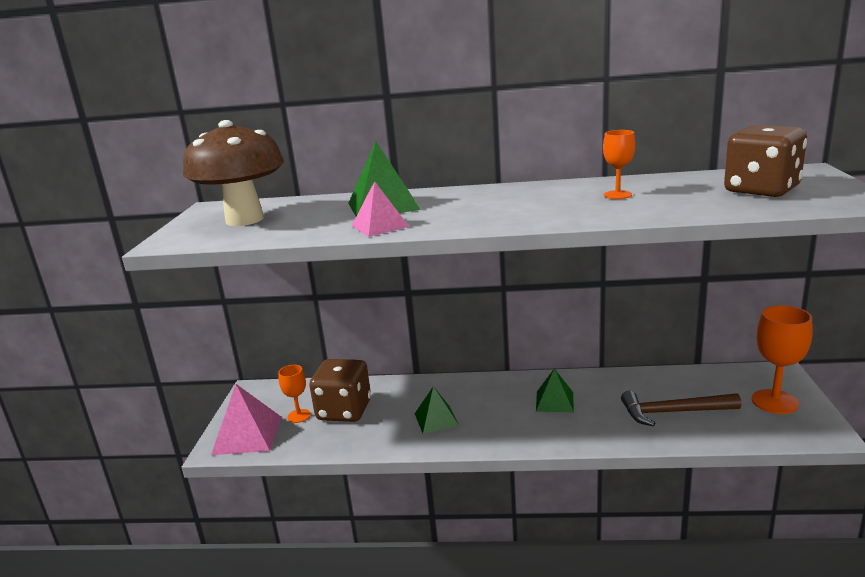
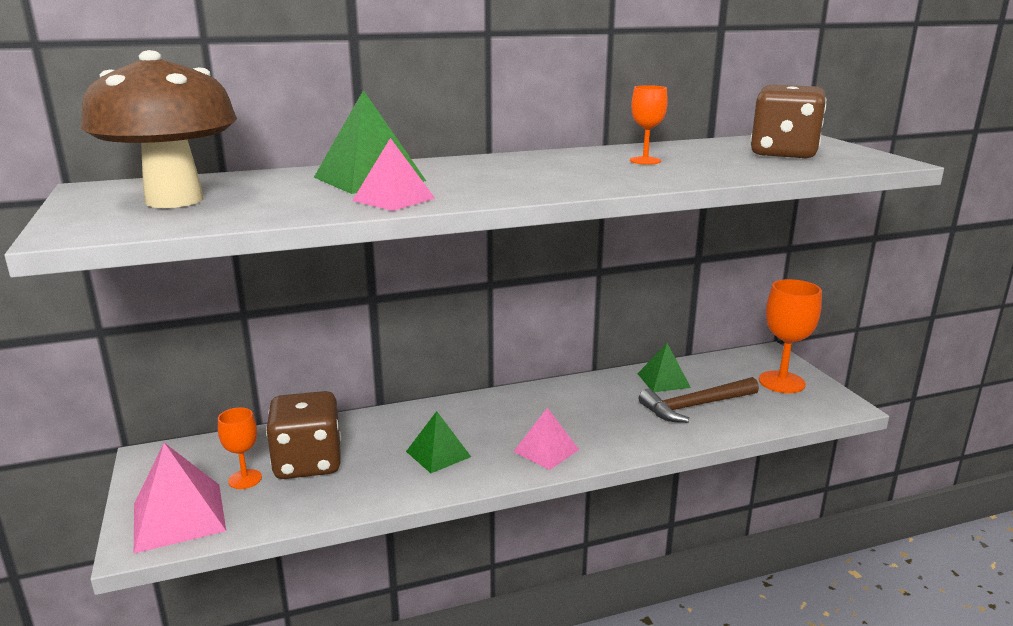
camera: 25 degrees left, 0 degrees up
(520, 430) = (546, 450): none -> pink pyramid
(554, 401) = (566, 413): green pyramid -> green pyramid (663, 380)

